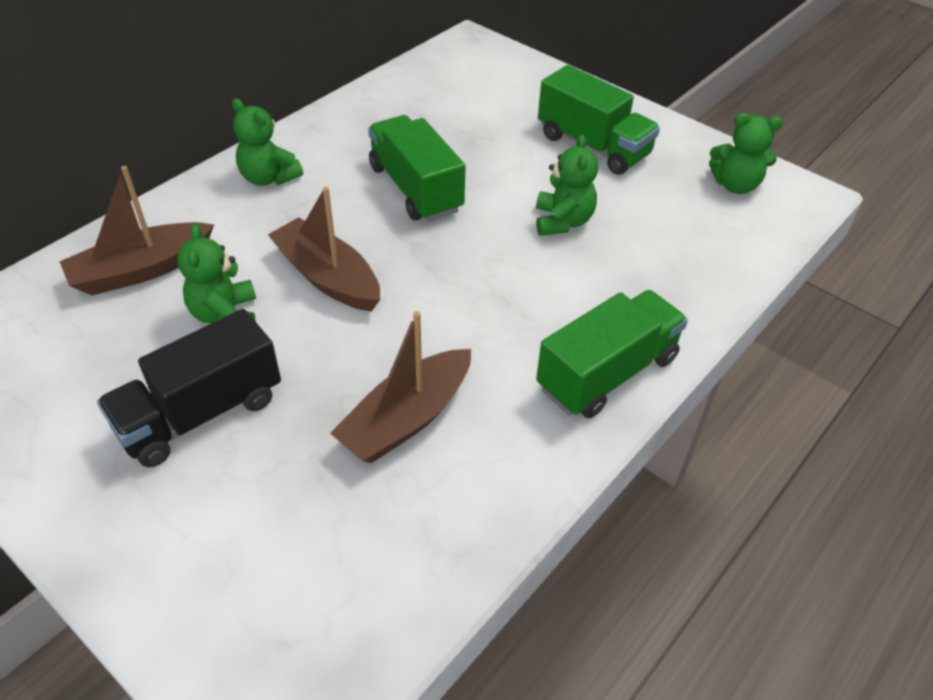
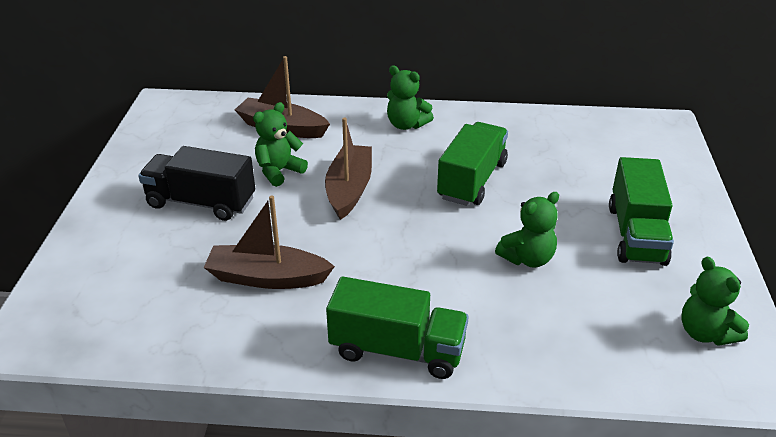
camera: 55 degrees right, 10 degrees down
(268, 178) = (406, 125): green teddy bear -> green teddy bear turned 60 degrees counterclockwise

